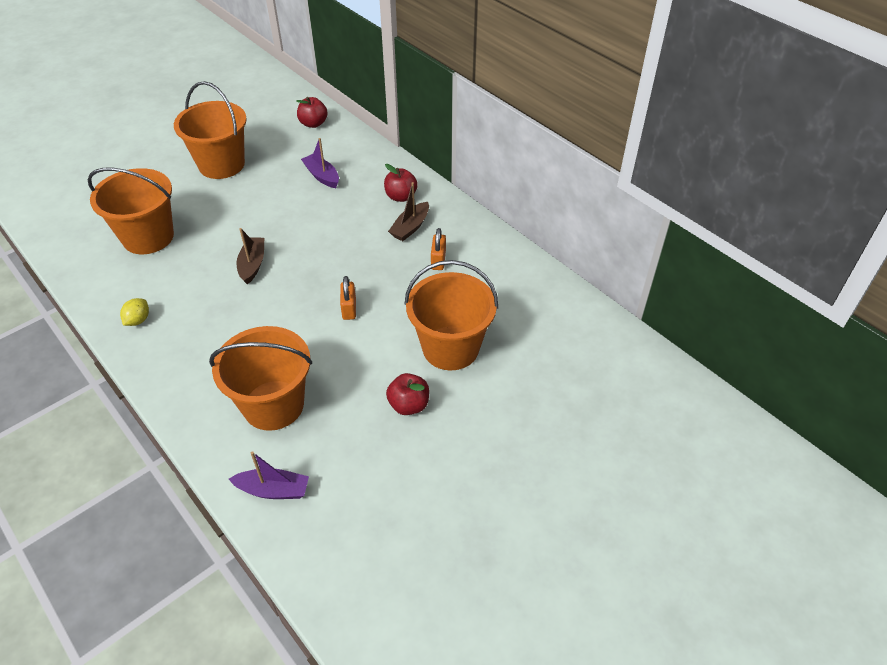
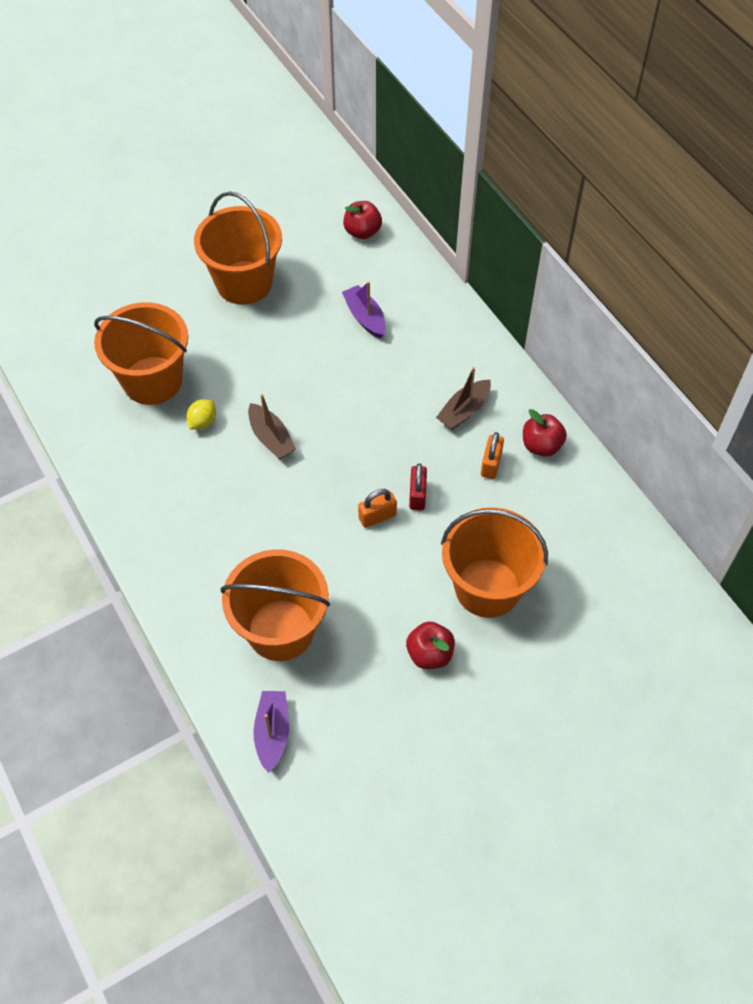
camera: 10 degrees right, 10 degrees up
(138, 320) = (138, 496): yellow lemon -> yellow lemon (202, 422)
(252, 265) = (271, 438): brown boat -> brown boat turned 135 degrees clockwise
(273, 490) = (272, 733): purple boat -> purple boat turned 105 degrees counterclockwise
(349, 309) = (377, 516): orange padlock -> orange padlock turned 60 degrees clockwise
(381, 289) = (417, 495): none -> red padlock
(401, 196) = (458, 362): red apple -> red apple (541, 446)

